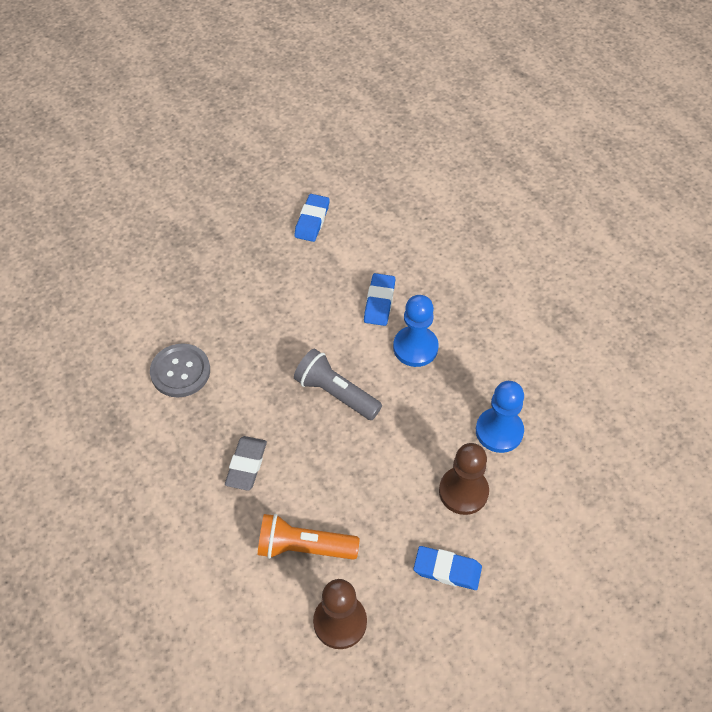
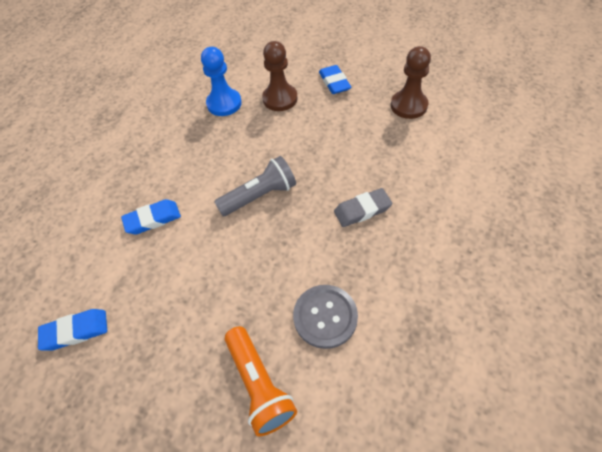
camera: 120 degrees left, 0 degrees up
(304, 547) = (385, 145): orange flashlight -> orange flashlight (259, 385)
(336, 393) = (260, 196): grey flashlight -> grey flashlight turned 120 degrees counterclockwise
(415, 347) = (185, 174): blue pawn -> none

